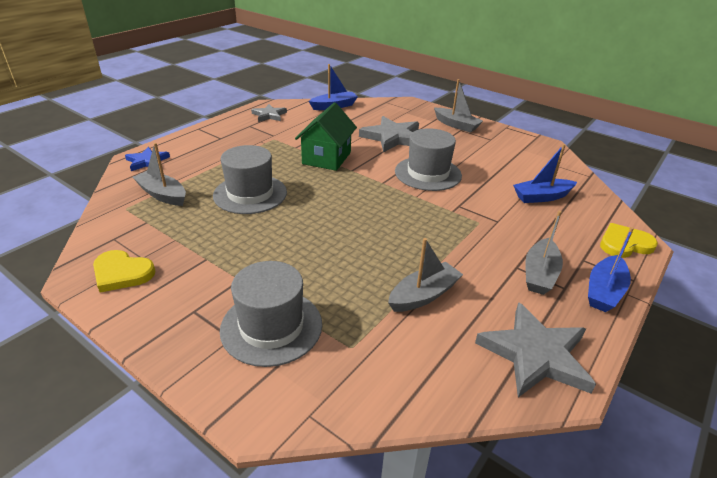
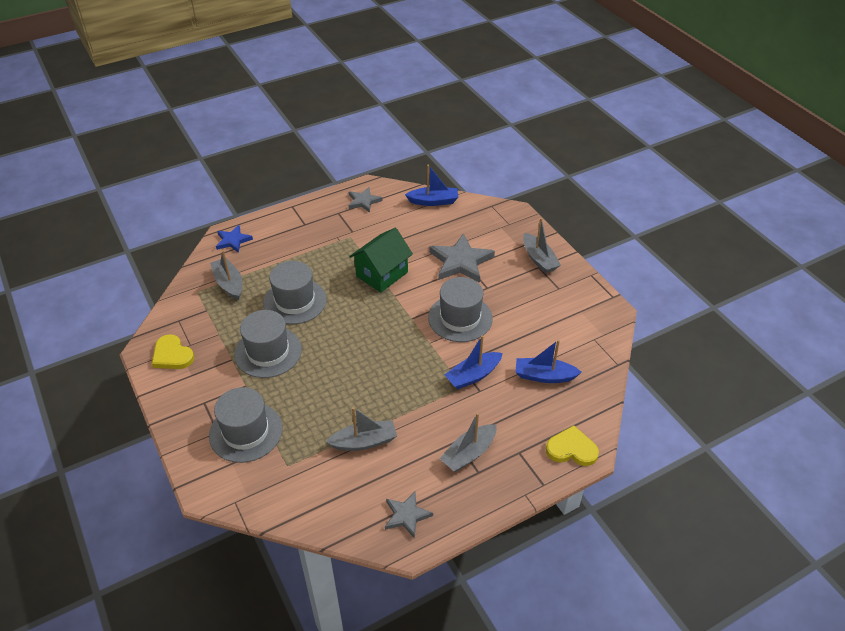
camera: 25 degrees right, 10 degrees up
(248, 242) = (268, 352): none -> grey hat
(535, 354) = (406, 515): grey star -> grey star, size x0.58
(604, 291) = (507, 486): blue boat -> blue boat (473, 375)

